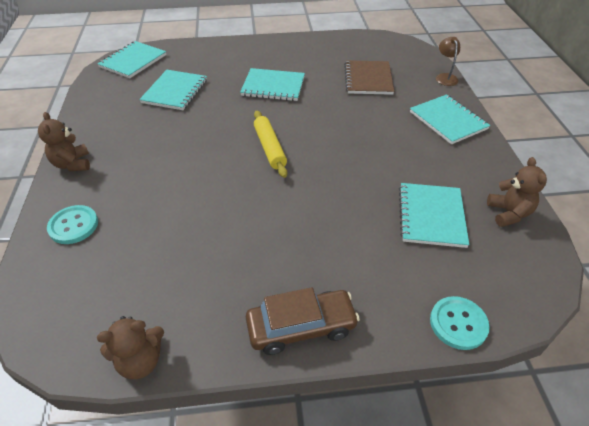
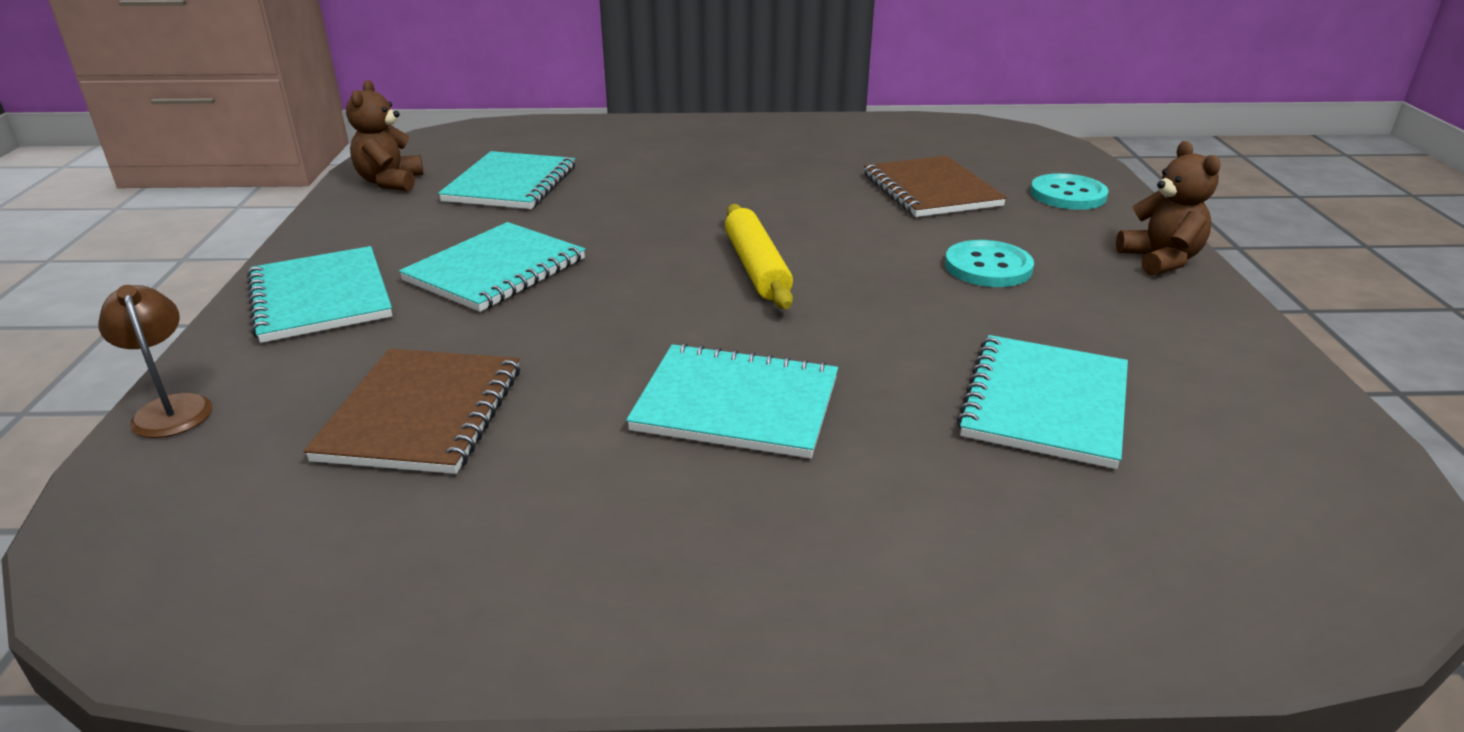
camera: 175 degrees left, 15 degrees down
(133, 61) = (1306, 542): turquoise notebook -> turquoise notebook (496, 270)
(140, 361) = (898, 120): brown teddy bear -> none
(160, 226) = (930, 190): none -> brown notebook
(301, 327) = (731, 128): brown car -> none
(445, 77) = (171, 408): brown lamp -> brown lamp turned 150 degrees clockwise
(458, 323) = (558, 125): turquoise button -> turquoise button (988, 267)

